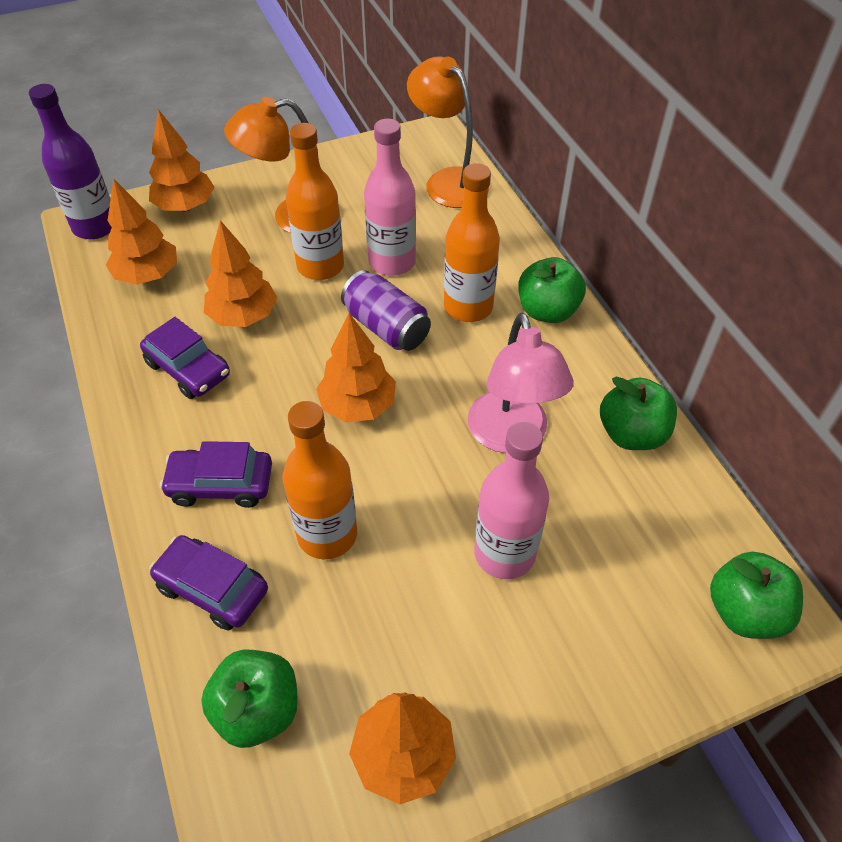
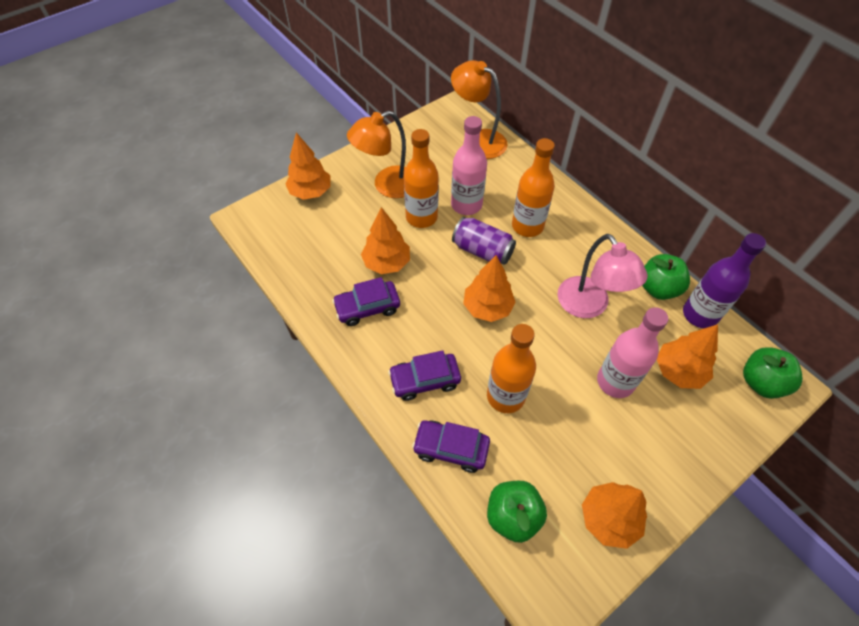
camera: 15 degrees left, 5 degrees up
(95, 227) = (255, 219): purple bottle -> purple bottle (699, 314)
(147, 275) = (308, 247): orange tree -> orange tree (678, 371)
(188, 369) = (367, 307): purple car -> purple car turned 135 degrees clockwise
(547, 311) = (577, 218): green apple -> none

